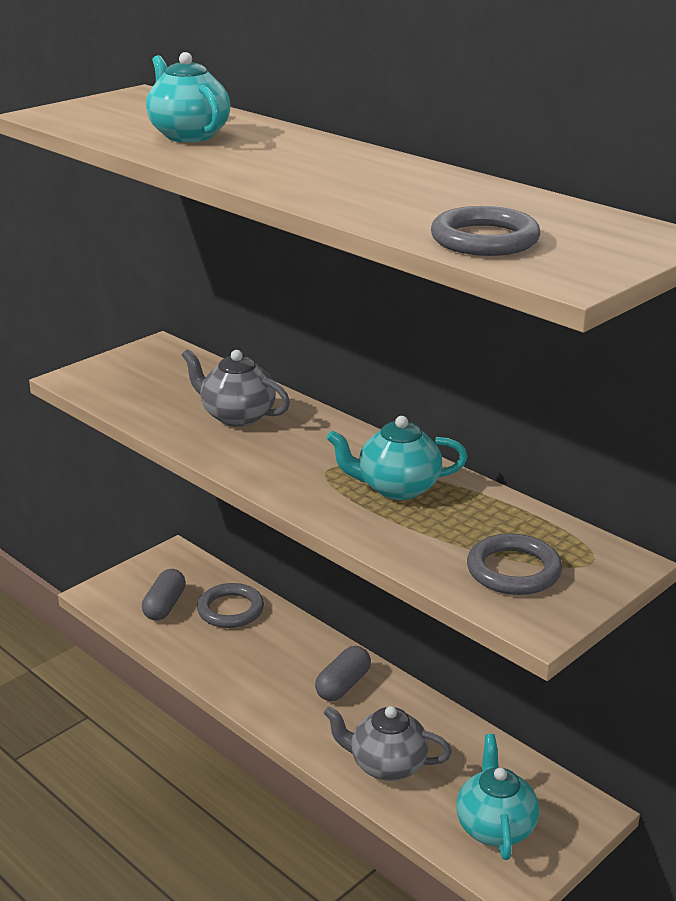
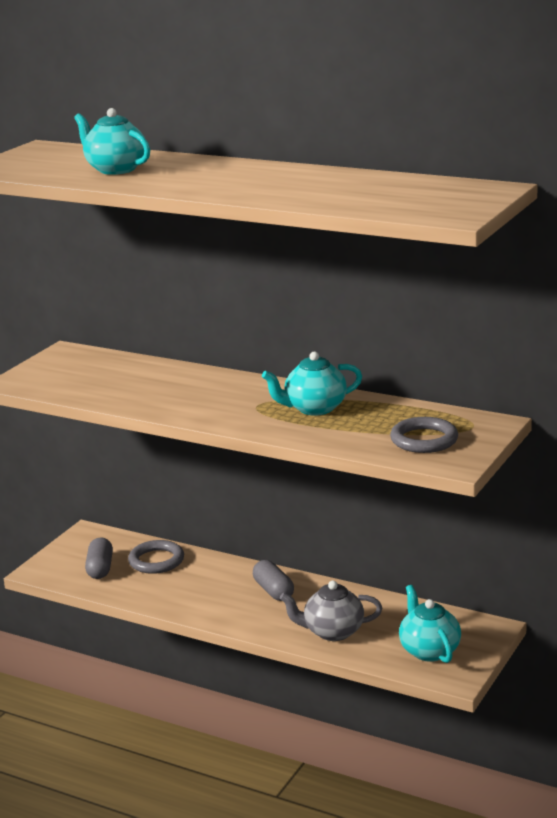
camera: 15 degrees left, 5 degrees down
(237, 416) = (164, 385): grey teapot -> none
(343, 685) = (273, 591): grey capsule -> grey capsule turned 45 degrees counterclockwise
(484, 239) = (385, 204): grey ring -> none

